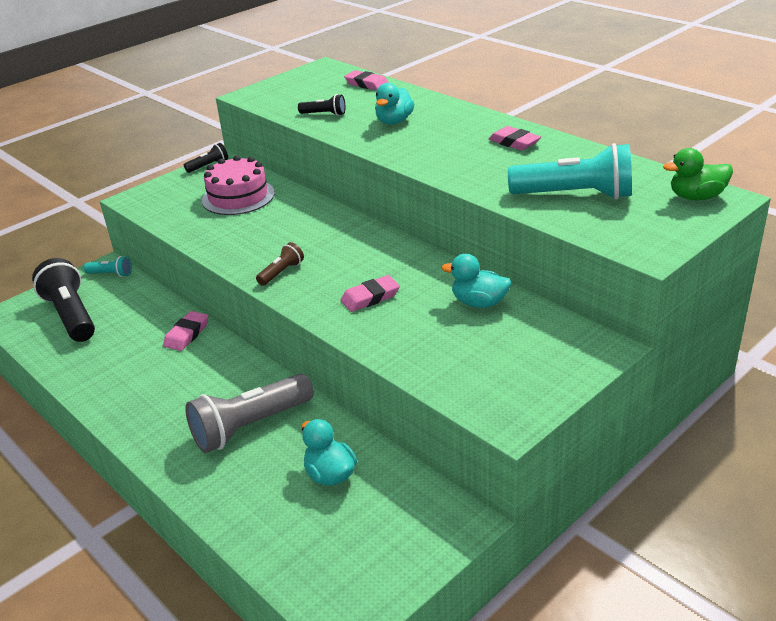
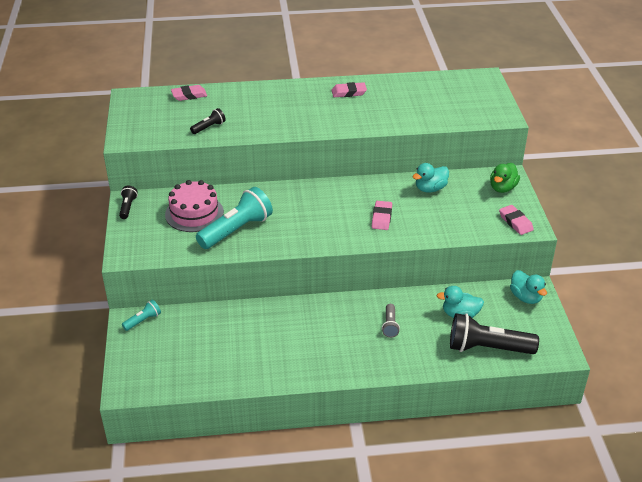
camera: 55 degrees left, 5 degrees up
(71, 316) = (173, 357): black flashlight -> black flashlight (487, 348)
(187, 334) = (267, 314): pink eraser -> pink eraser (515, 222)
(250, 426) = (390, 325): grey flashlight -> grey flashlight, size x0.48
(281, 272) = (314, 235): brown flashlight -> none
(394, 121) = (261, 111): turquoise duck -> turquoise duck (526, 297)
(575, 195) = (429, 106): turquoise flashlight -> turquoise flashlight (236, 230)
(696, 197) = (474, 81): green duck -> green duck (502, 188)

